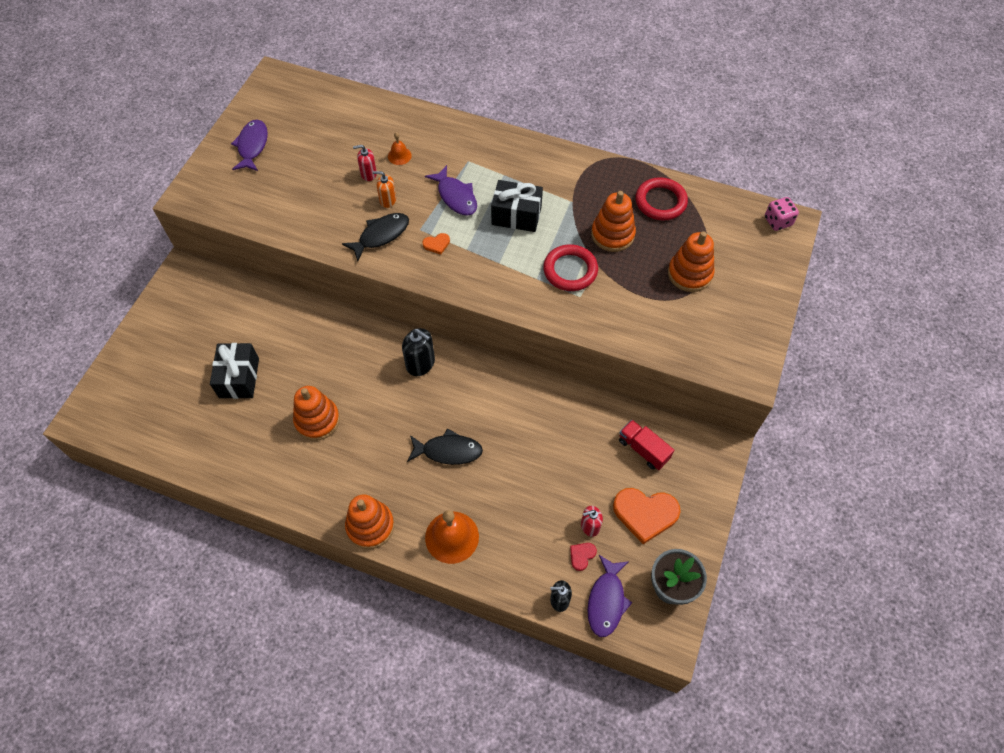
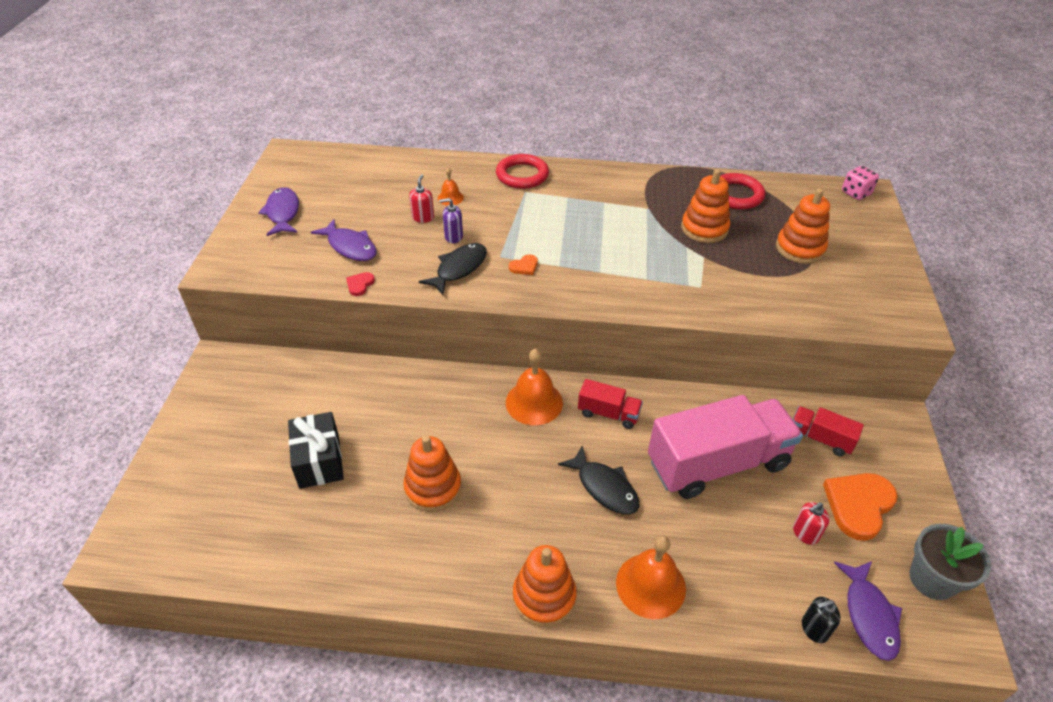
camera: 15 degrees left, 15 degrees down
(368, 174) = (423, 217): red soap dispenser -> red soap dispenser turned 120 degrees clockwise
(387, 200) = (453, 237): orange soap dispenser -> purple soap dispenser
(420, 363) = (534, 402): black soap dispenser -> orange bell
(448, 451) = (604, 487): black fish -> black fish turned 60 degrees clockwise
(456, 196) = (526, 222): purple fish -> purple fish (350, 247)
(477, 387) = (608, 413): none -> red truck
(516, 215) = (598, 228): black gift -> none
(547, 451) = (717, 463): none -> pink truck
(570, 270) = (678, 266): red ring -> red ring (522, 175)
(582, 555) = (813, 569): red heart -> red heart (360, 284)
(645, 514) = (858, 505): orange heart -> orange heart turned 135 degrees clockwise

